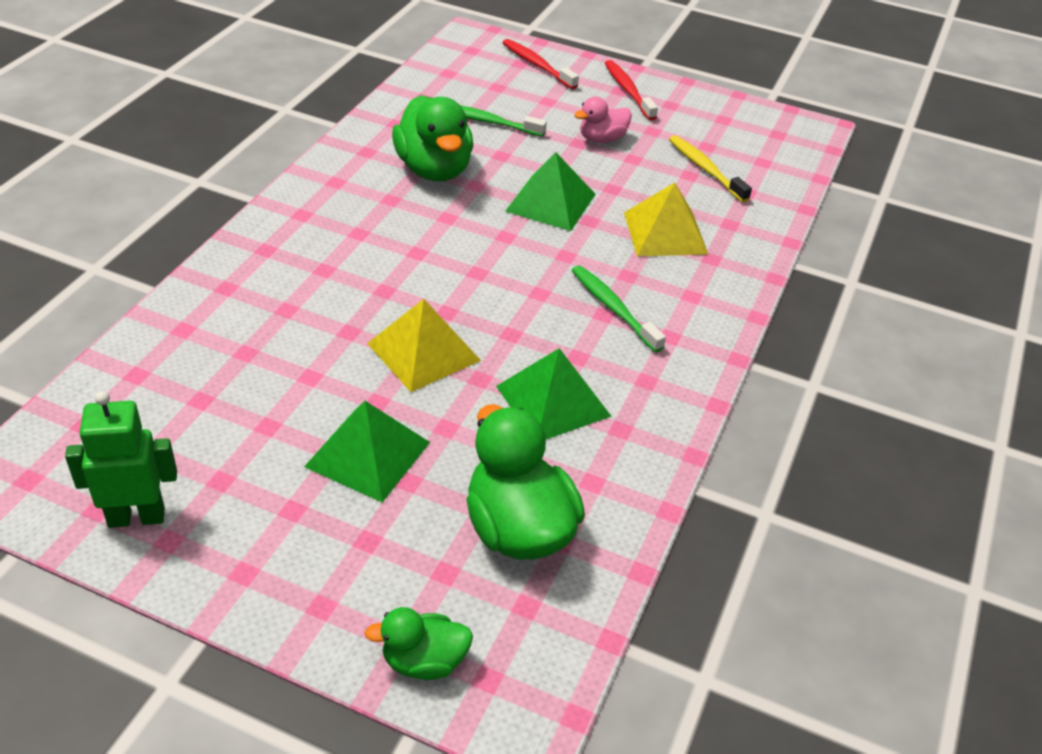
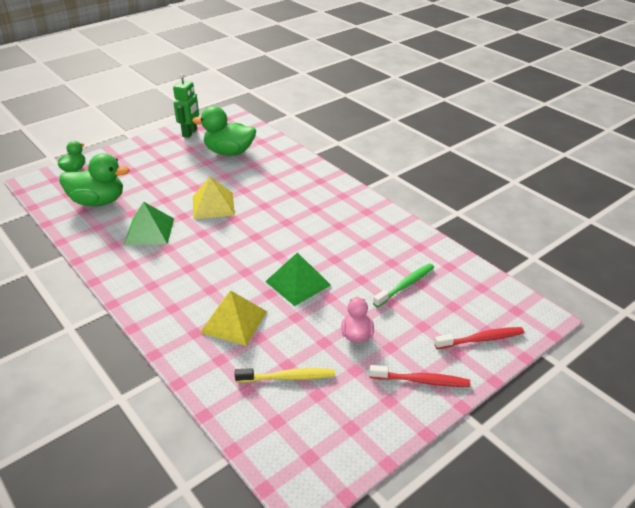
camera: 120 degrees right, 5 degrees down
(368, 454) = (170, 179): green pyramid -> none
(434, 169) = (359, 247): green duck -> green duck (229, 152)
(613, 308) = (189, 273): green toothbrush -> none

